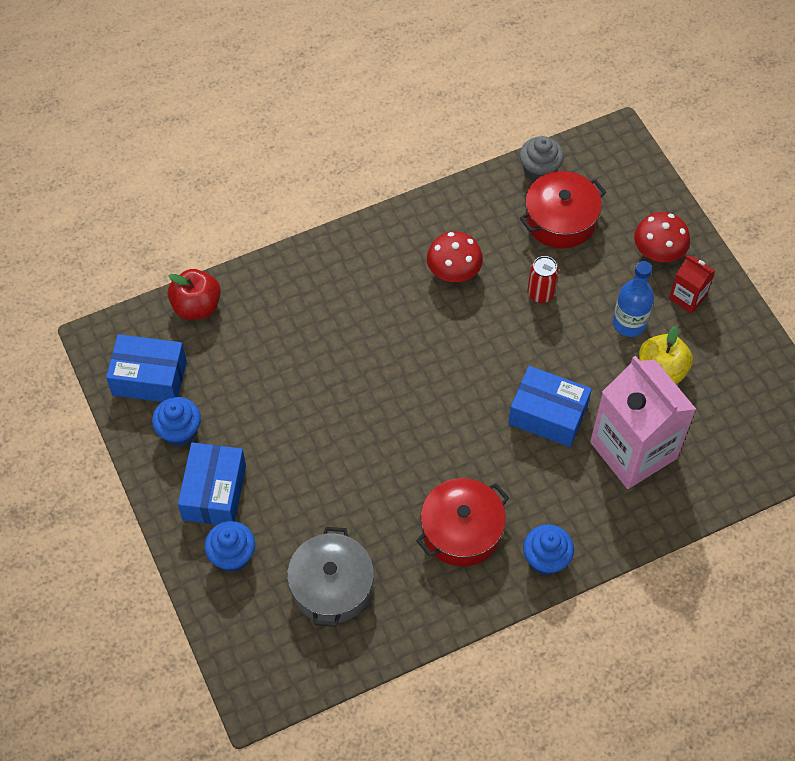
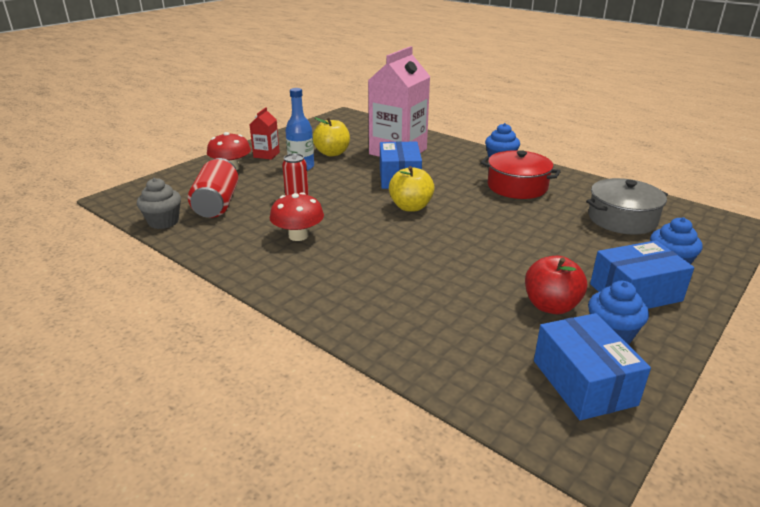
camera: 115 degrees left, 30 degrees down
(197, 306) = (461, 379): red apple -> red apple (551, 306)
(465, 392) = (411, 207): none -> yellow apple
(560, 220) = (217, 204): red pot -> red can

